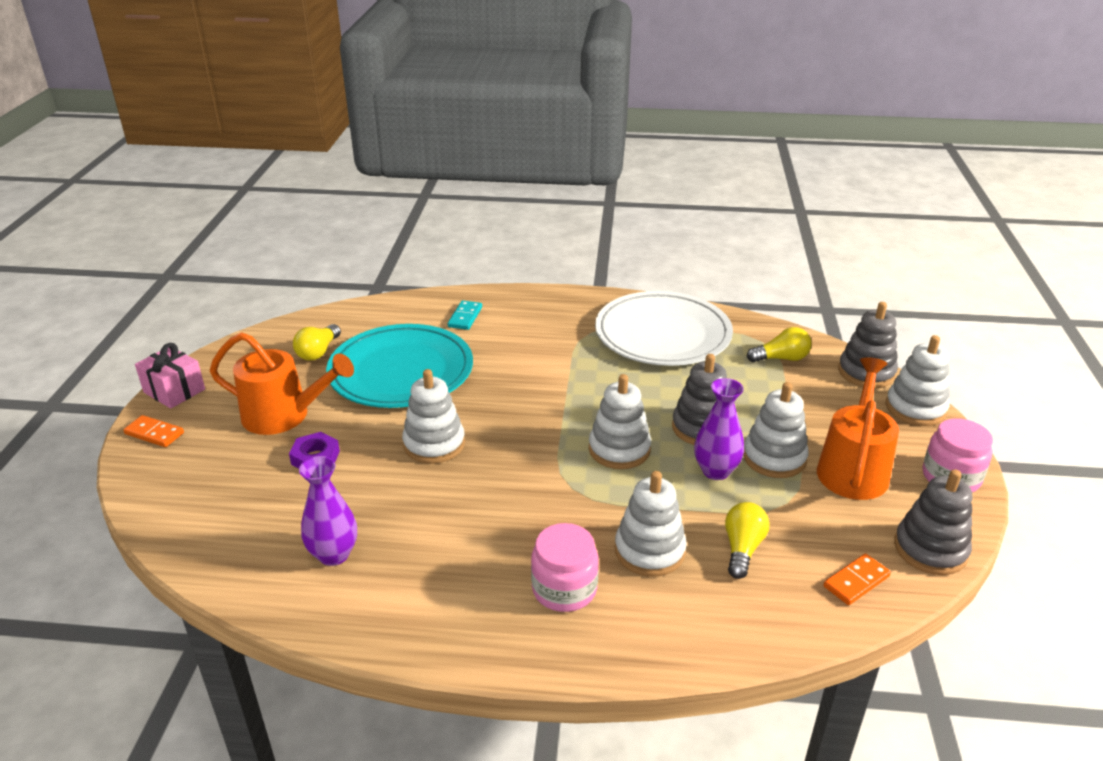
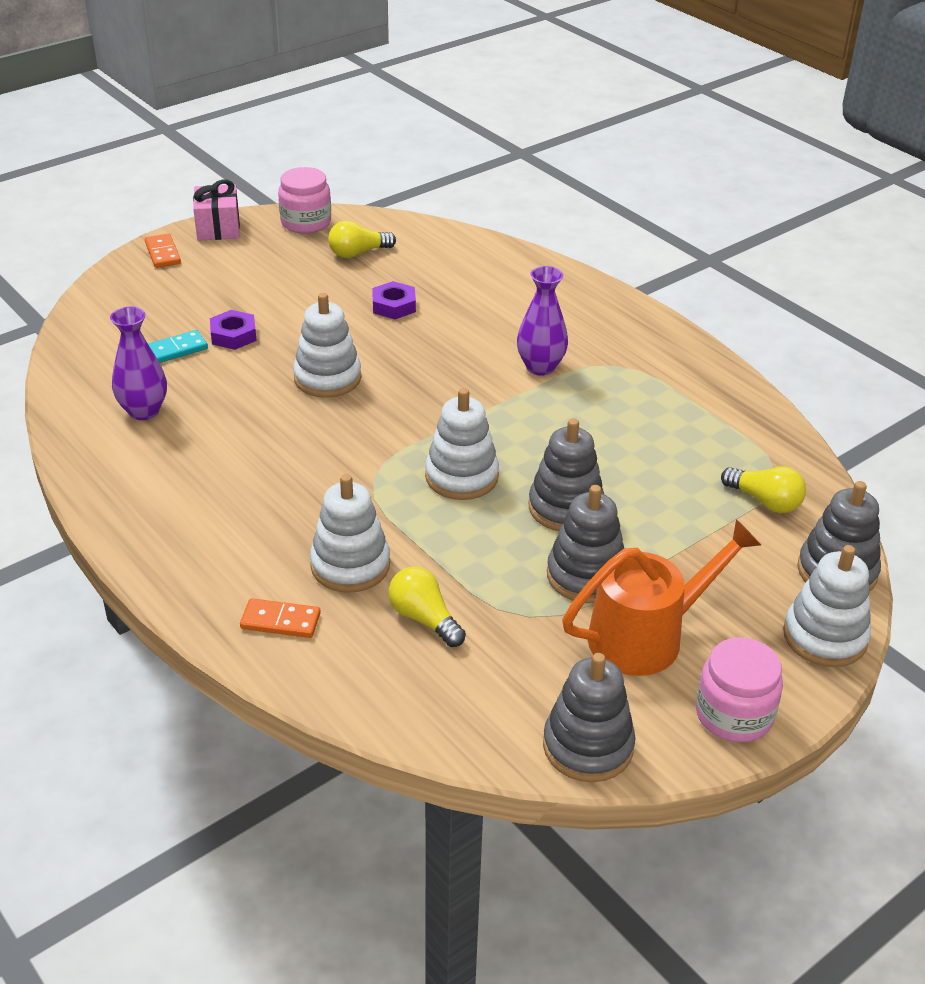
camera: 45 degrees right, 5 degrees up
(284, 416) = (260, 291): orange watering can -> none
(401, 372) = (394, 306): turquoise plate -> purple nut
(465, 317) = (521, 288): turquoise domino -> turquoise domino (175, 350)
(564, 589) = (246, 543): pink jar -> pink jar (306, 222)
(662, 334) = (680, 407): white plate -> none
(715, 471) = (512, 549): purple vase -> purple vase (540, 367)
(742, 548) = (424, 619): yellow light bulb -> yellow light bulb turned 105 degrees counterclockwise
(774, 458) = (586, 576): white stacking toy -> grey stacking toy
(856, 581) = (472, 713): orange domino -> orange domino (280, 621)

